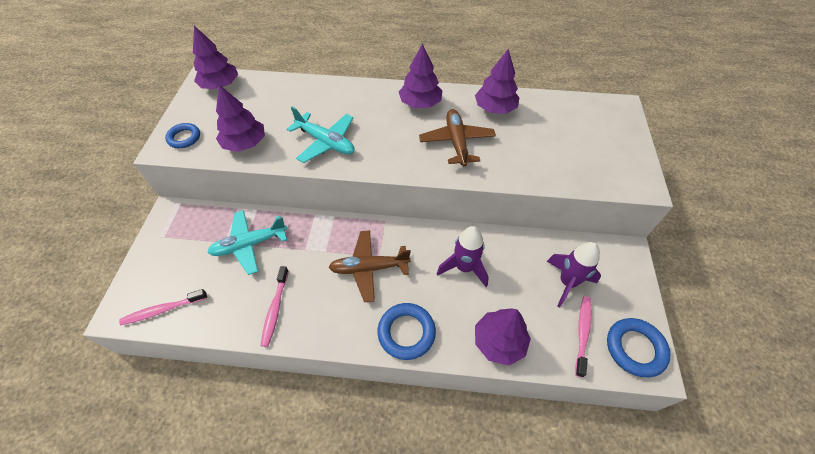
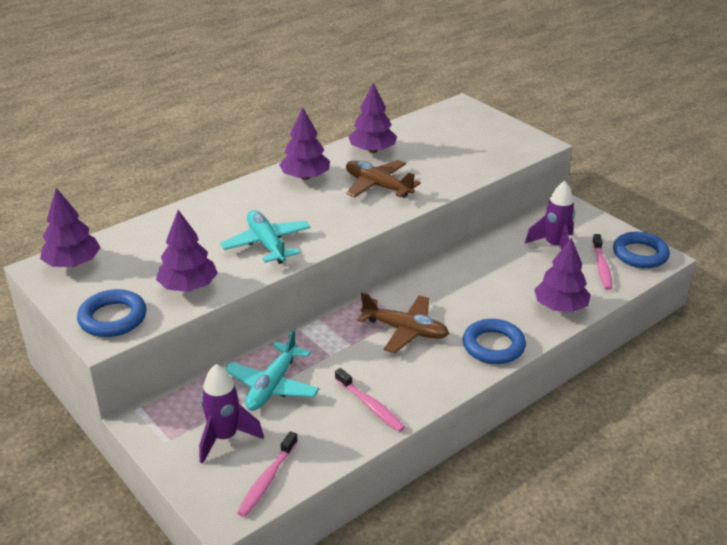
camera: 45 degrees left, 20 degrees down
(184, 138) = (113, 318): blue ring -> blue ring, size x1.51
(326, 142) = (267, 244): turquoise plane -> turquoise plane turned 105 degrees counterclockwise
(369, 268) = (405, 330): brown plane -> brown plane turned 105 degrees counterclockwise
(464, 268) = (475, 283): purple rocket -> purple rocket (225, 437)
(582, 333) = (601, 267): pink toothbrush -> pink toothbrush turned 150 degrees counterclockwise

